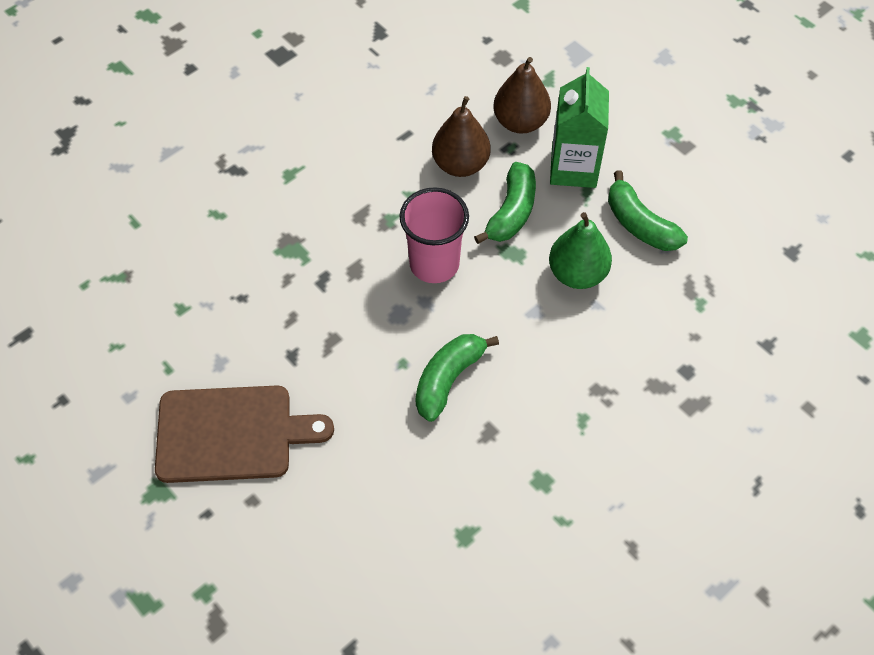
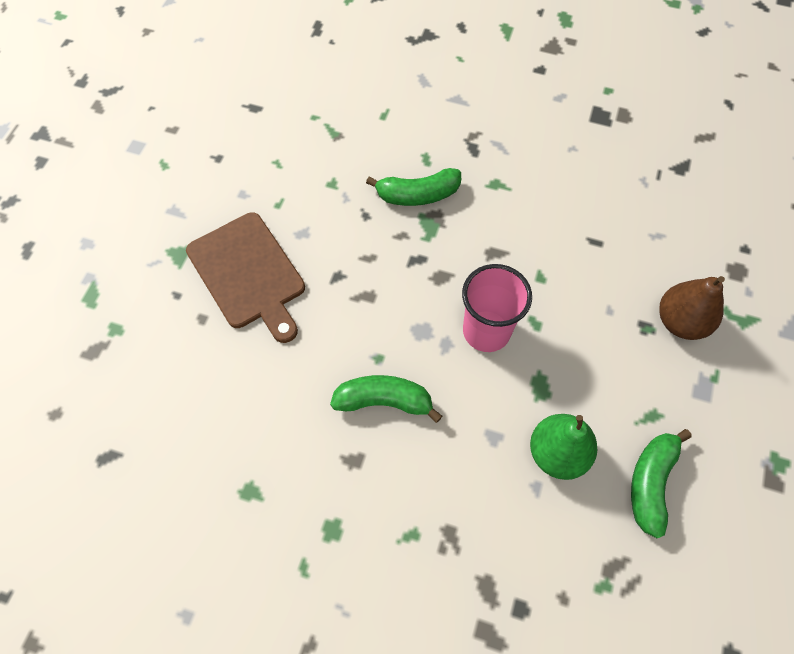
camera: 60 degrees right, 5 degrees up
(460, 164) = (598, 298): brown pear -> none
(511, 212) = (581, 364): green banana -> green banana (418, 195)
(573, 168) = (667, 392): green carton -> none

